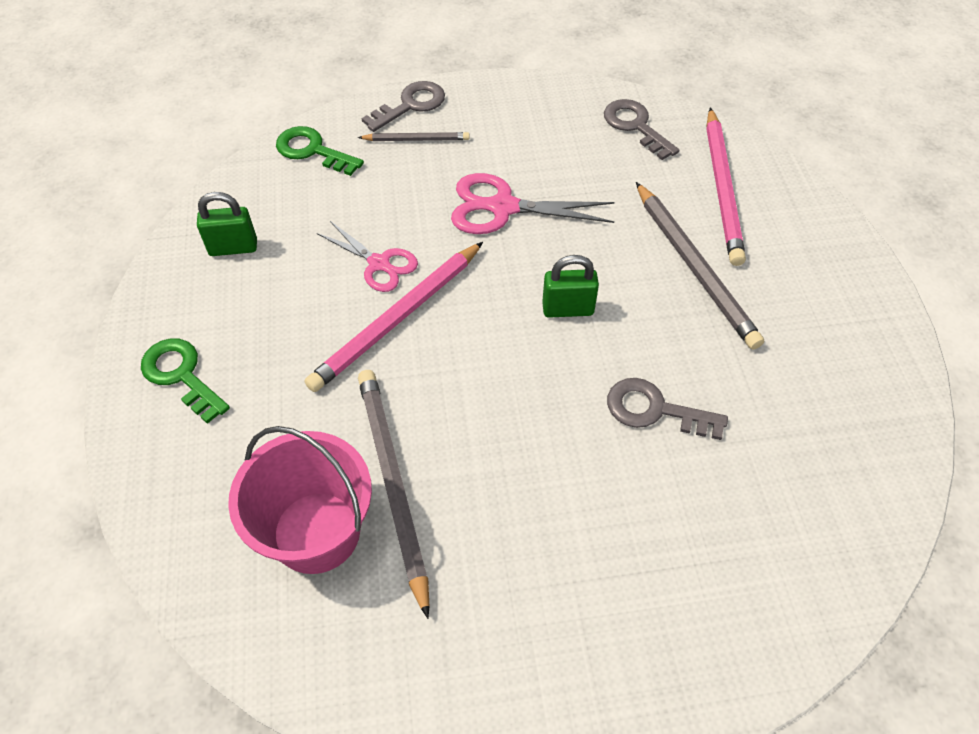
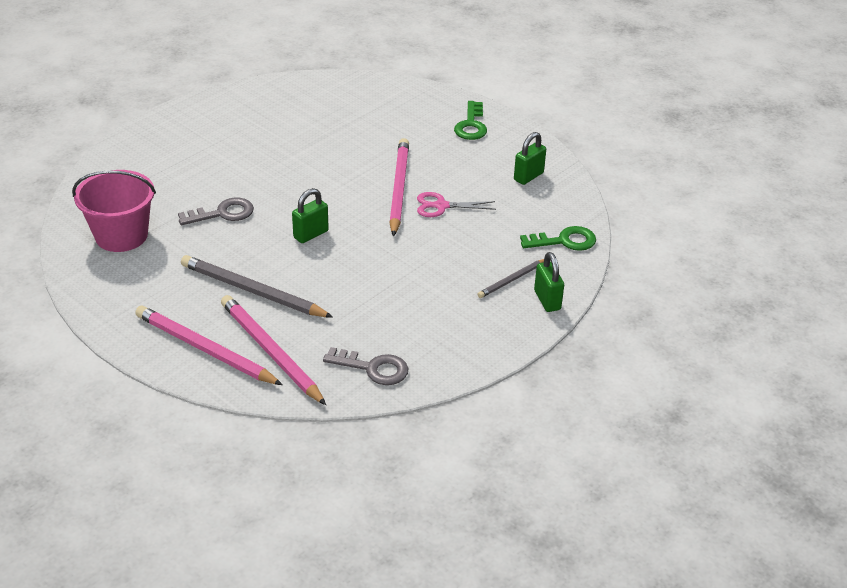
camera: 140 degrees right, 15 degrees down
(181, 375) = (471, 125): green key -> green key turned 90 degrees clockwise
(316, 532) = (340, 111): pink bucket -> pink bucket (121, 235)
(392, 483) = (326, 136): grey pencil -> none
(410, 105) = (547, 300): grey key -> green padlock
(503, 207) = (406, 267): pink scissors -> none
(790, 225) = (205, 349): none -> pink pencil

